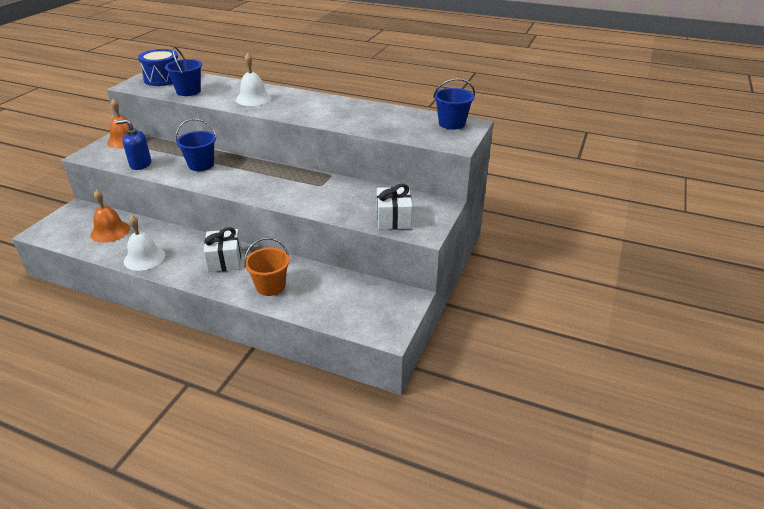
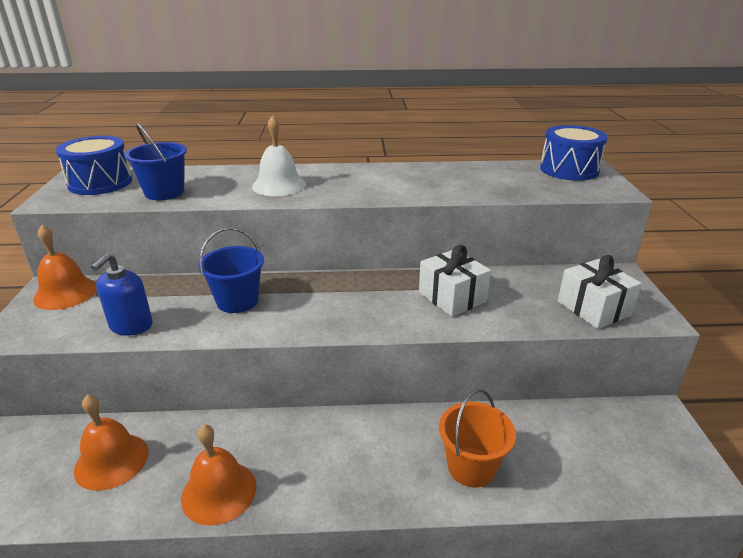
camera: 25 degrees left, 5 degrees down
(140, 164) = (131, 325): blue soap dispenser -> blue soap dispenser turned 45 degrees counterclockwise
(144, 258) = (219, 492): white bell -> orange bell
(225, 260) = (359, 446): white gift -> white gift (452, 297)
(452, 123) = (569, 170): blue bucket -> blue drum

